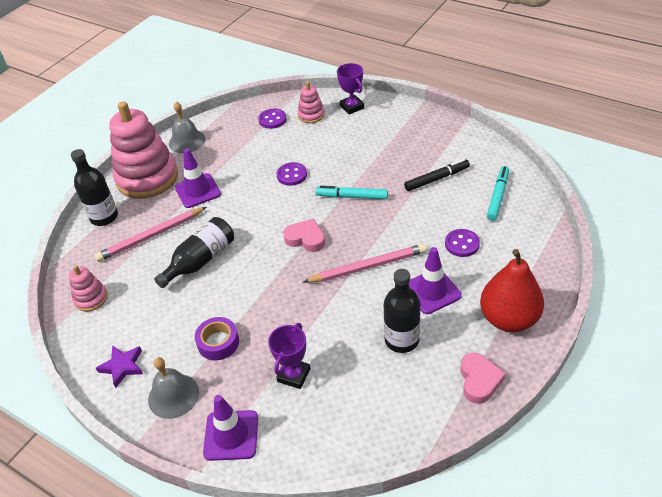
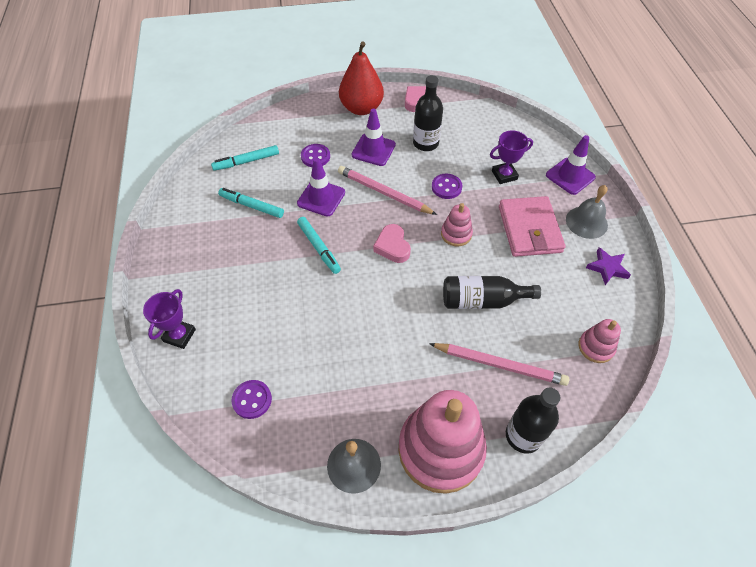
camera: 135 degrees left, 10 degrees up
(198, 191) = (414, 377): purple traffic cone -> purple traffic cone (321, 198)
(218, 342) = (529, 229): purple tape -> pink wallet
(292, 175) = (327, 312): purple button -> purple button (446, 187)
(311, 115) = (219, 365): pink stacking toy -> pink stacking toy (456, 234)
(437, 179) = (251, 206): black marker -> turquoise marker

